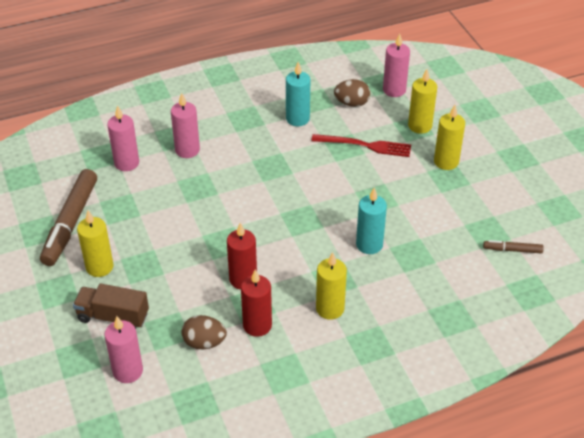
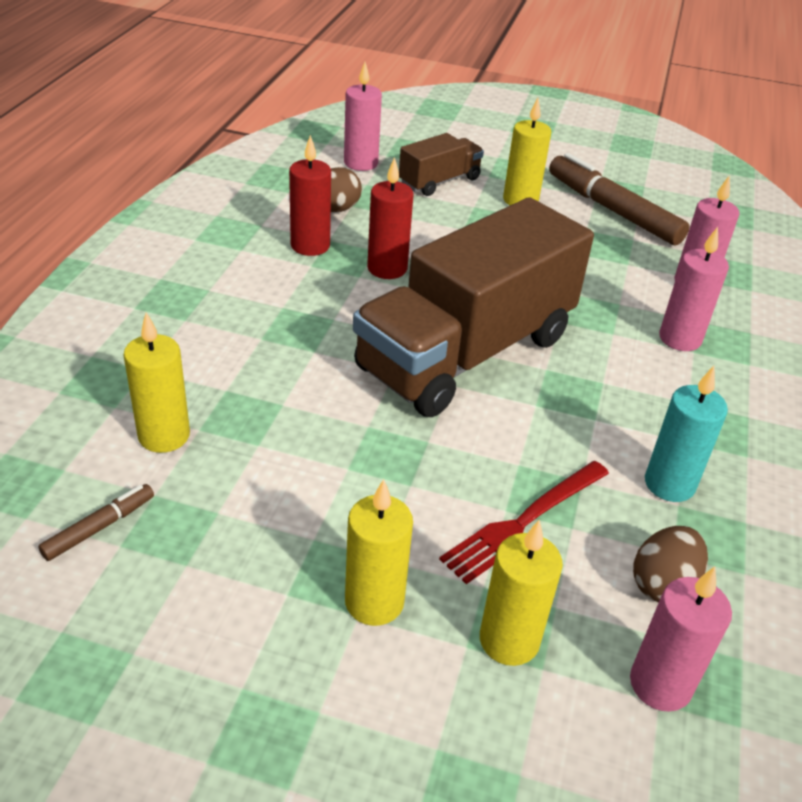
camera: 125 degrees right, 5 degrees down
(282, 211) = (466, 353): none -> brown truck
(330, 309) = (260, 300): yellow candle -> yellow candle (164, 436)
(369, 244) = (311, 389): turquoise candle -> none

